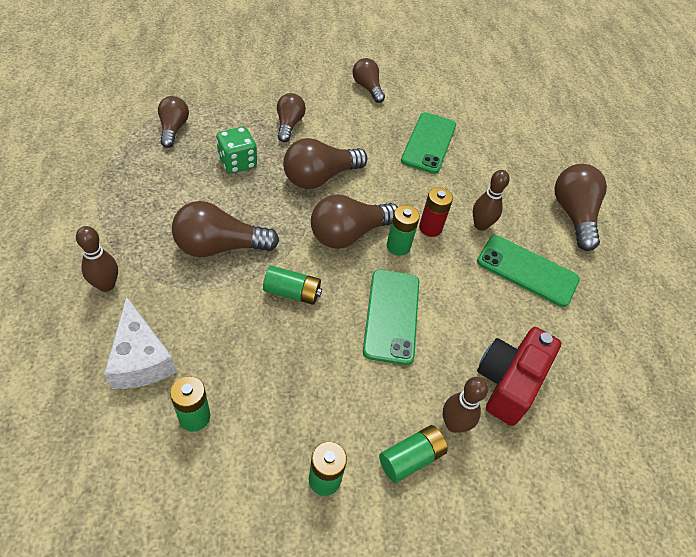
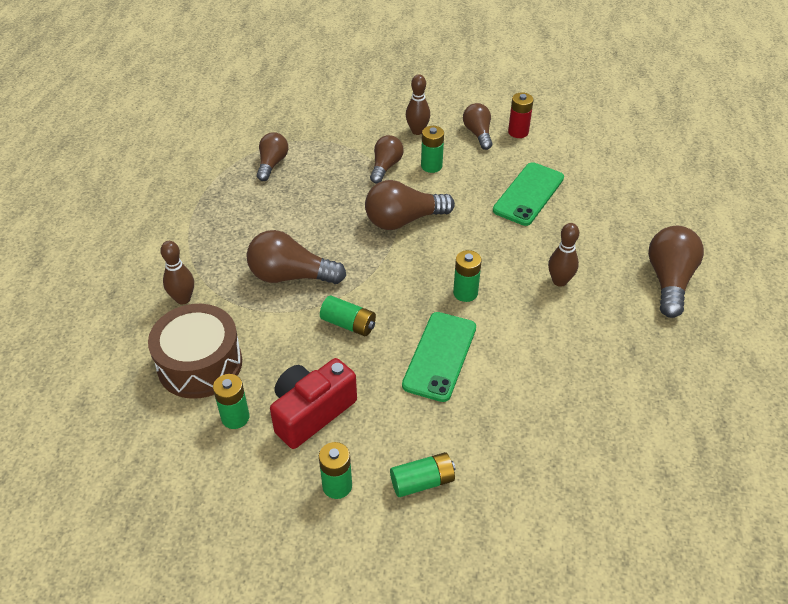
camera: 20 degrees right, 5 degrees down
(141, 359) = (200, 364): white cheese -> brown drum
(237, 163) = (326, 200): green dice -> none
(332, 121) = (431, 166): none -> green battery
(349, 234) = (418, 276): brown light bulb -> none
(430, 228) = (504, 278): red battery -> red battery (518, 132)
(454, 424) = (473, 460): brown bowling pin -> brown bowling pin (417, 131)
(508, 382) = (541, 431): red camera -> red camera (311, 412)
(527, 271) = (596, 330): green phone -> none

